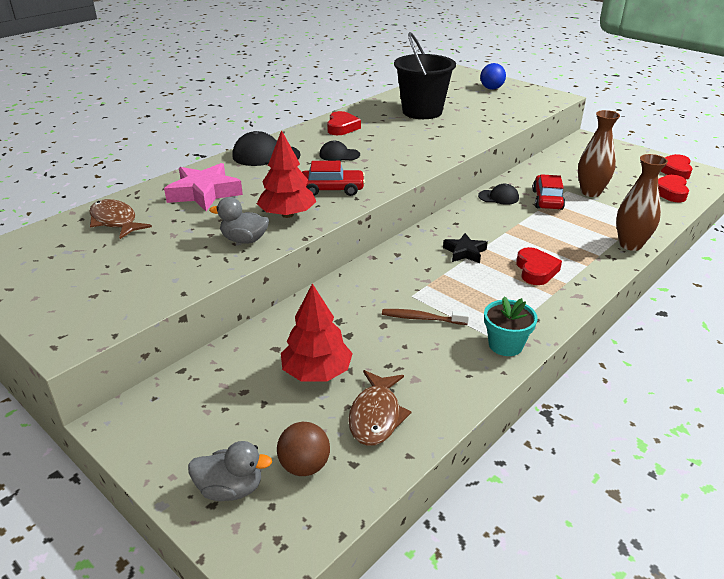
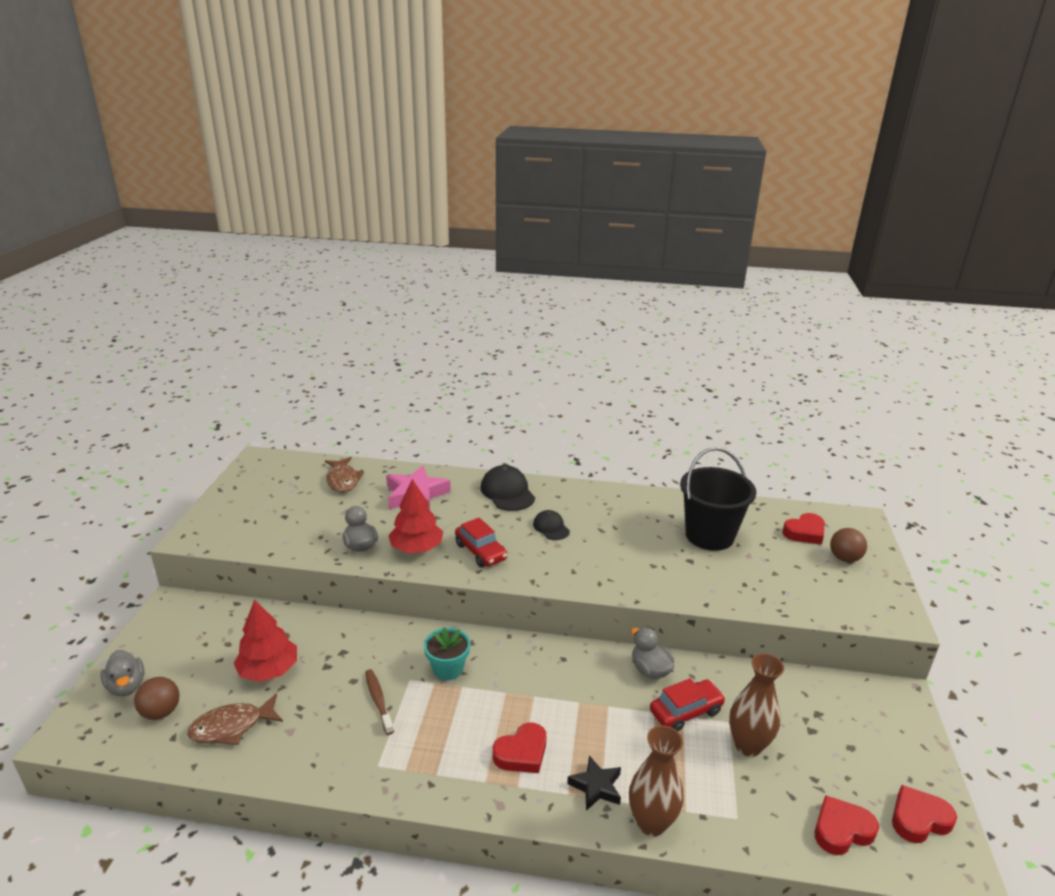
camera: 55 degrees right, 5 degrees down
(115, 221) = (343, 480): brown fish -> brown fish turned 150 degrees clockwise
(342, 127) = (610, 505): red heart -> red heart (804, 532)
(465, 252) = (512, 686): black star -> black star (596, 787)
(491, 88) = (844, 558): blue ball -> brown ball
(498, 197) = (650, 670): black cap -> grey duck
(505, 345) = (373, 774): turquoise flower pot -> turquoise flower pot (448, 668)

